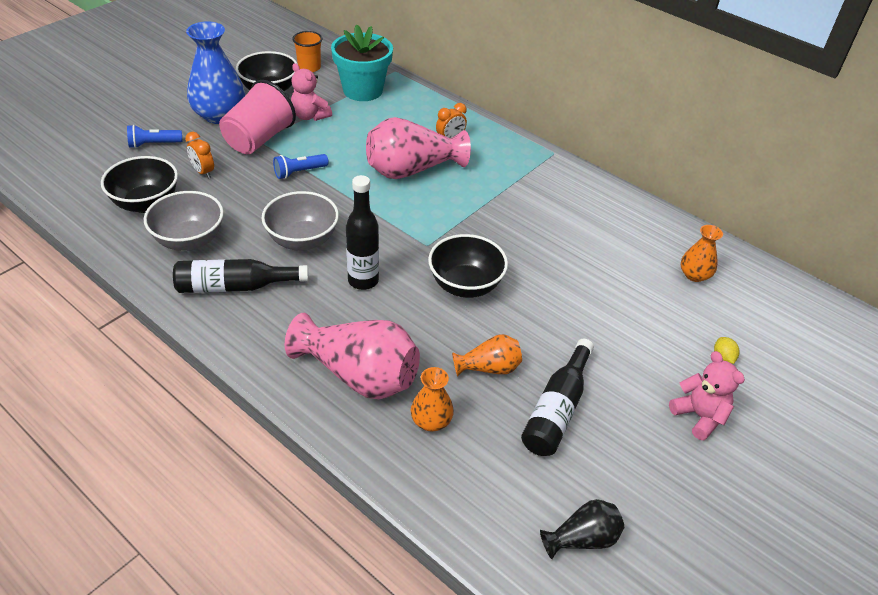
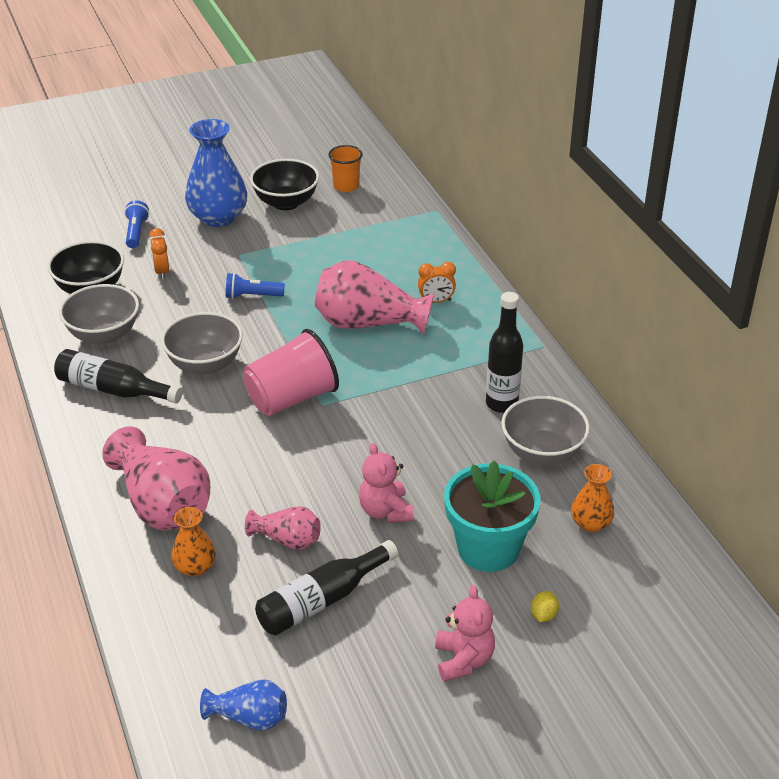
camera: 30 degrees right, 5 degrees down
(153, 144) = (136, 232): blue flashlight -> blue flashlight turned 75 degrees clockwise
(259, 139) = (237, 252): pink cup -> pink cup (291, 398)
(310, 116) = (307, 239): pink teddy bear -> pink teddy bear (385, 511)
(363, 90) = (383, 224): turquoise flower pot -> turquoise flower pot (488, 548)
(363, 281) = (232, 420): black bottle -> black bottle (501, 404)
(465, 285) = (328, 455): black bowl -> none
(488, 368) = (287, 540): orange vase -> pink vase
(582, 539) = (249, 717): black vase -> blue vase
(619, 232) = (542, 452): none -> grey bowl

